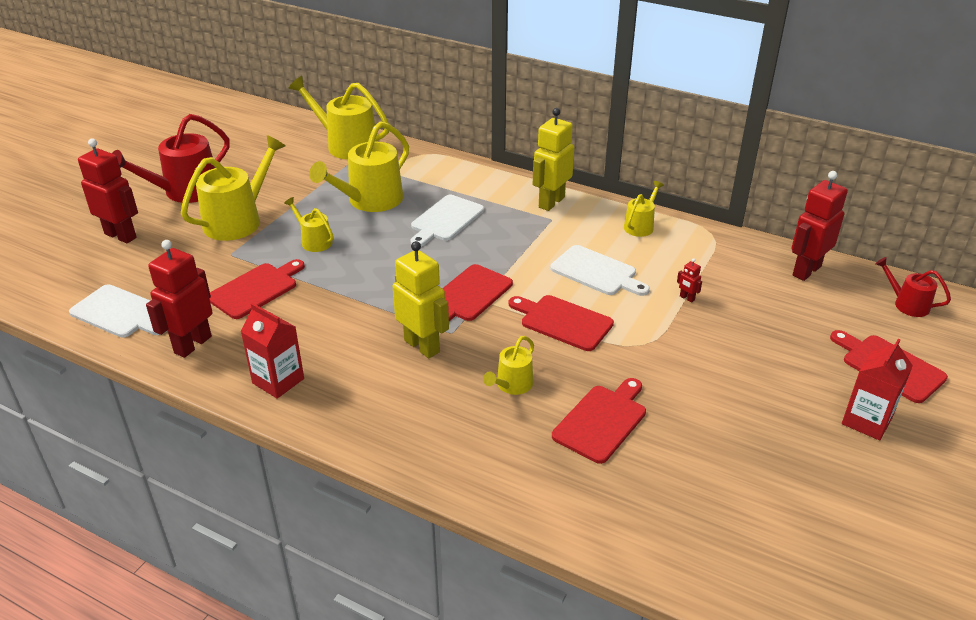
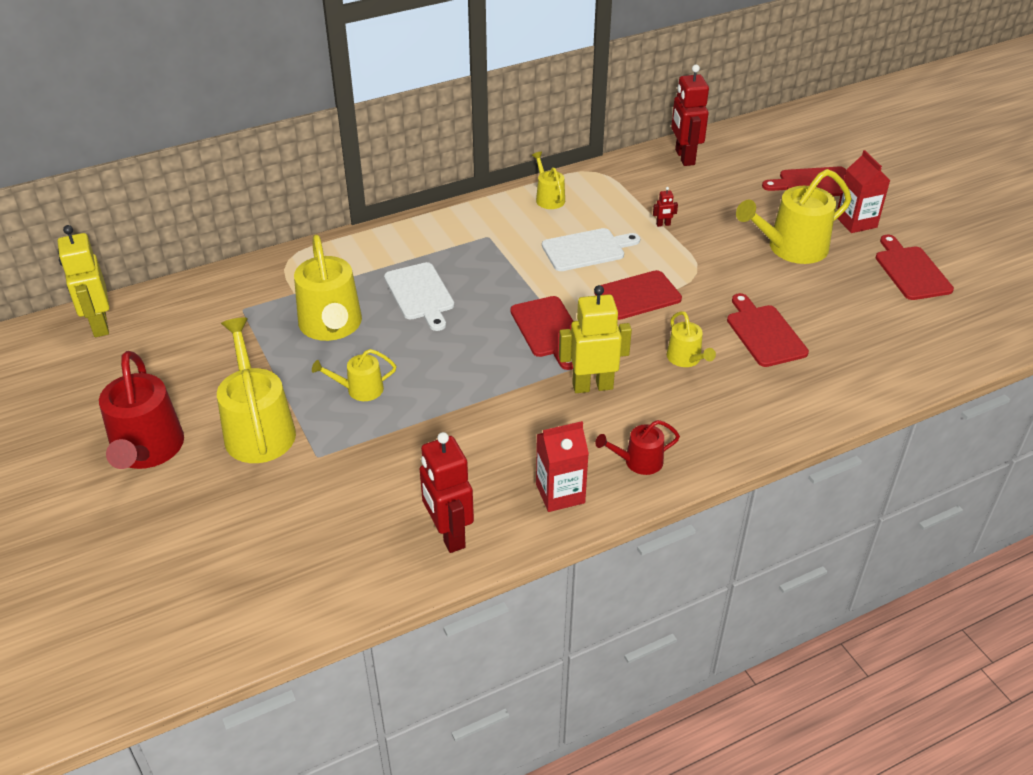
camera: 55 degrees left, 5 degrees up
(119, 313) = (336, 576): white cutting board -> none
(121, 235) = (179, 532): red robot -> none
(256, 289) = (400, 459): red cutting board -> red cutting board (911, 271)
(347, 145) = (205, 299): yellow watering can -> yellow watering can (791, 248)
(551, 202) = (462, 225): yellow robot -> yellow robot (99, 325)
(907, 304) = (759, 140): red watering can -> red watering can (638, 461)

